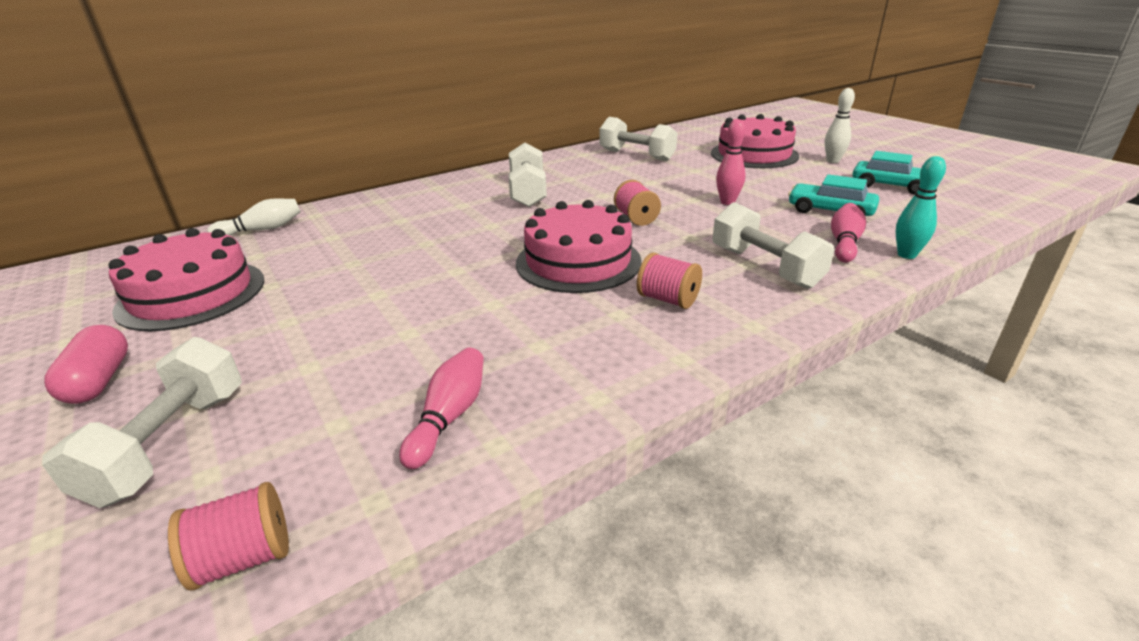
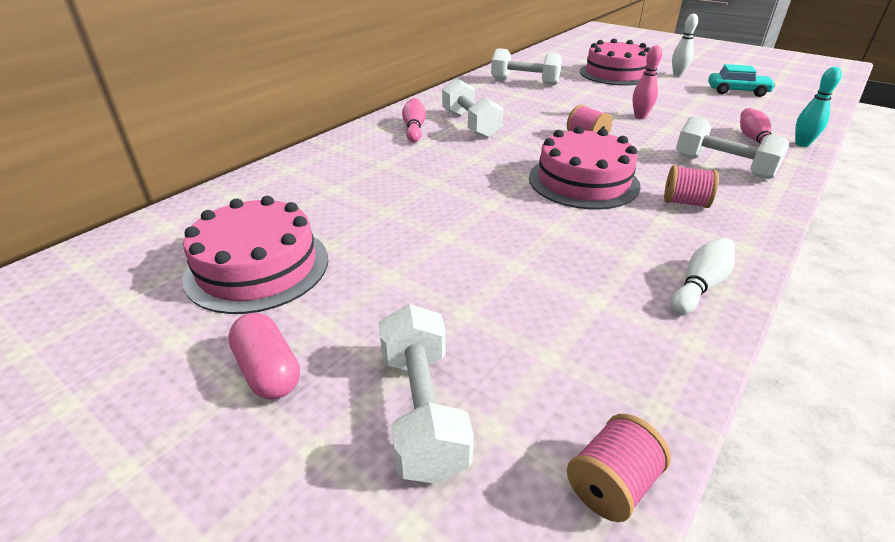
camera: 20 degrees left, 5 degrees up
(262, 230) = (251, 191): white bowling pin -> white bowling pin (699, 286)
(449, 417) = (633, 329): pink bowling pin -> pink bowling pin (414, 129)
(830, 211) = (718, 116): turquoise car -> none

